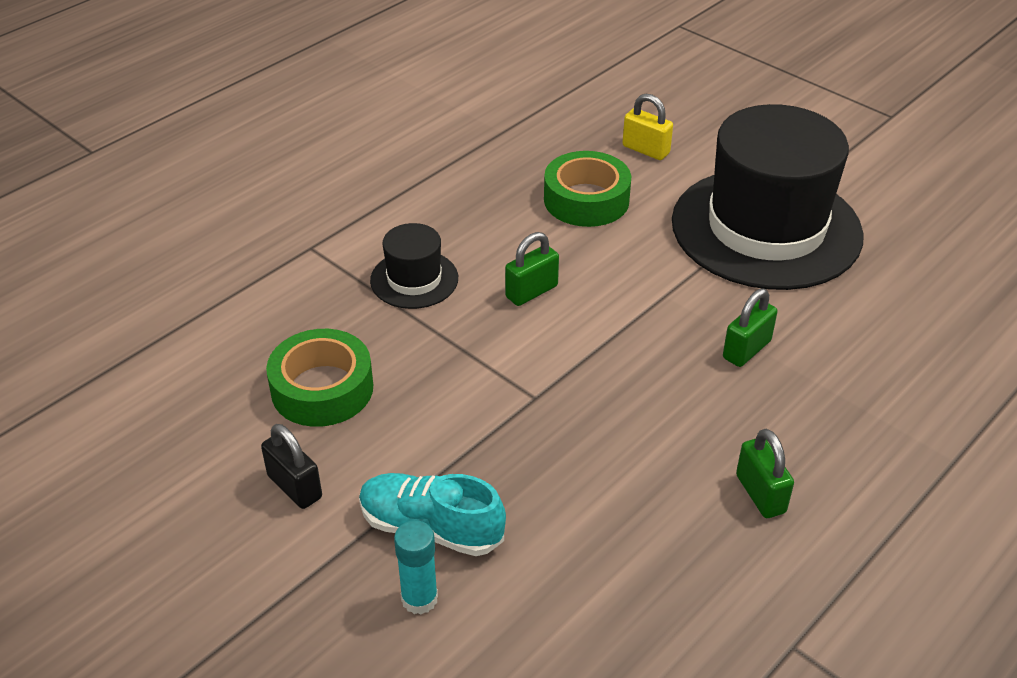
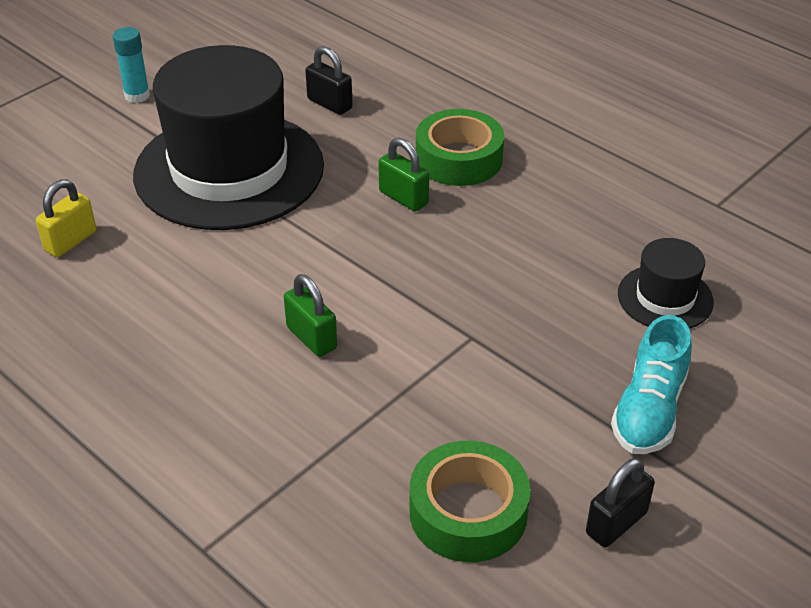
camera: 90 degrees left, 0 degrees up
(414, 279) = (281, 438): black hat -> black hat (665, 298)
(419, 598) = (731, 415): turquoise glue stick -> turquoise glue stick (137, 95)
(586, 200) = (155, 291): green tape -> green tape (459, 159)
(760, 494) = (574, 206): green padlock -> none
(905, 291) = (329, 104): none -> black padlock

